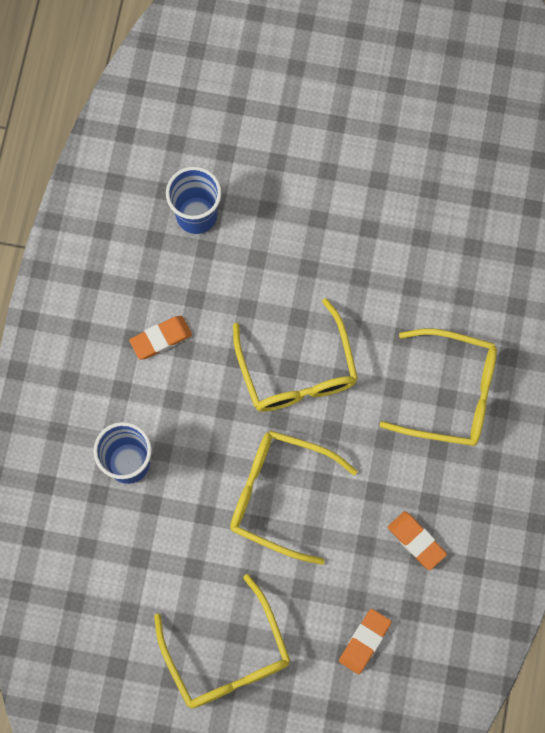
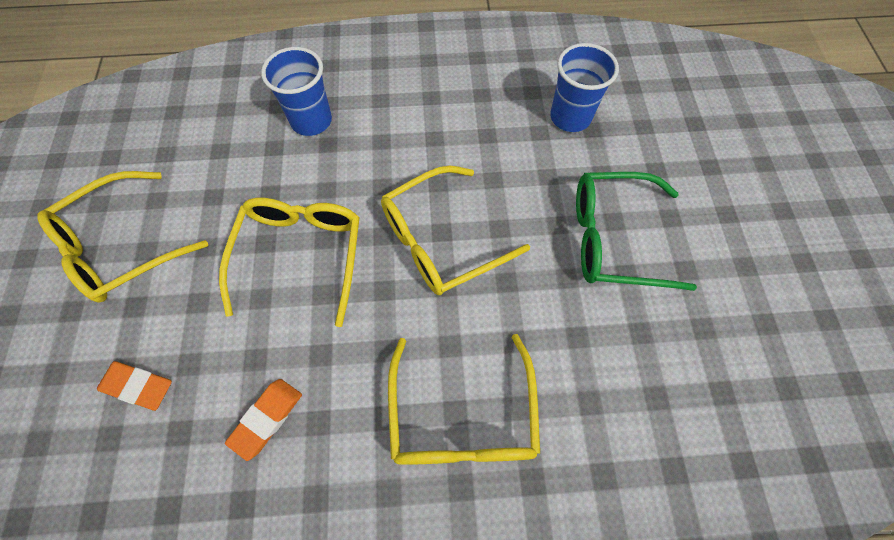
camera: 75 degrees right, 10 degrees down
(161, 338) = (438, 118): orange eraser -> none
(335, 226) = (613, 239): none -> green glasses

